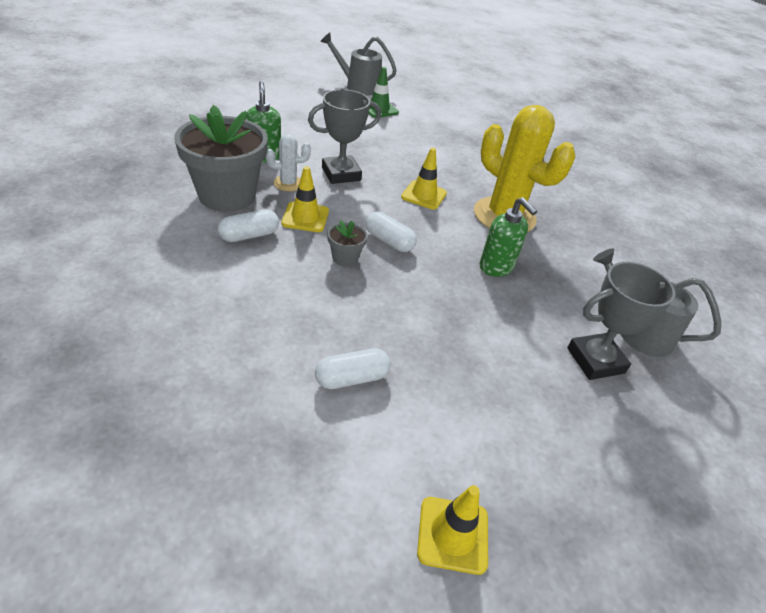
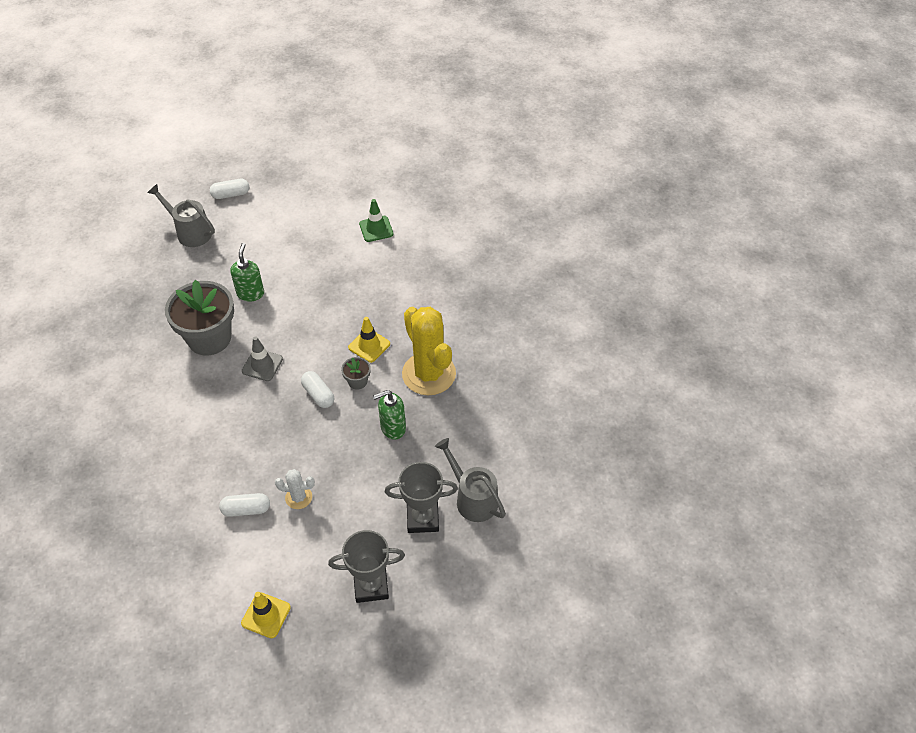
camera: 20 degrees right, 10 degrees up
(249, 235) = (215, 381): white capsule -> white capsule (231, 194)
(288, 183) = (260, 326): white cactus -> white cactus (298, 497)
(305, 217) = (262, 365): yellow traffic cone -> grey traffic cone
(341, 174) = (308, 317): grey trophy -> grey trophy (371, 586)
(345, 258) = (278, 408): grey flower pot -> grey flower pot (357, 381)
(358, 86) = (369, 193): grey watering can -> grey watering can (190, 232)
(496, 267) = (392, 428): green soap dispenser -> green soap dispenser turned 90 degrees clockwise

